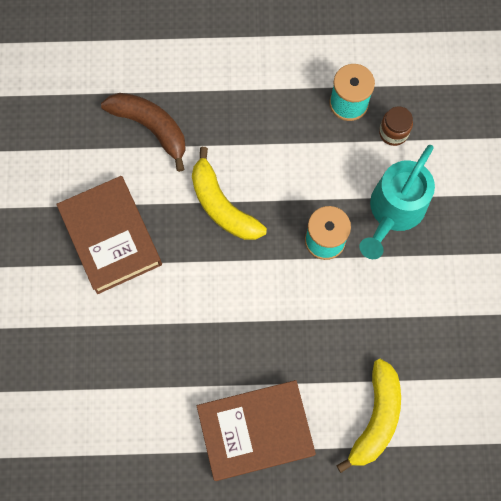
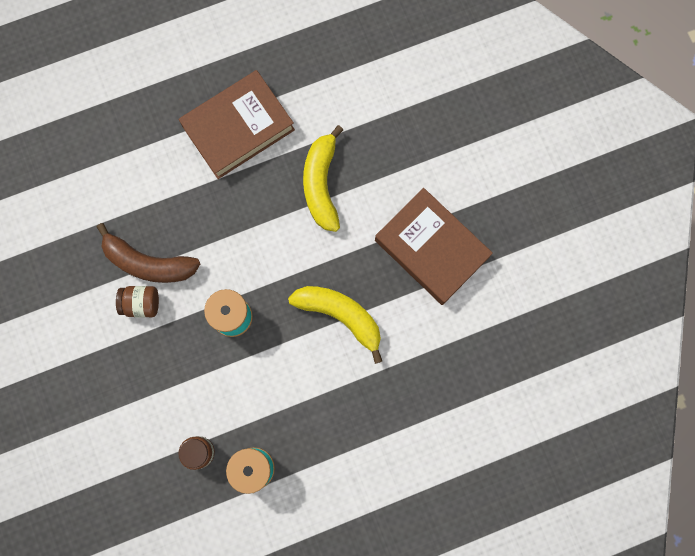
camera: 160 degrees right, 5 degrees up
(151, 127) = (440, 370): brown banana -> brown banana (148, 263)
(375, 418) = (138, 174): yellow banana -> yellow banana (321, 184)
(393, 212) = (176, 368): turquoise watering can -> none
(409, 283) = (141, 303): none -> brown jar

